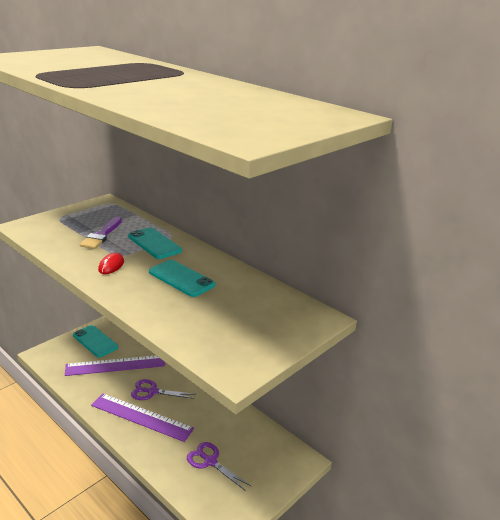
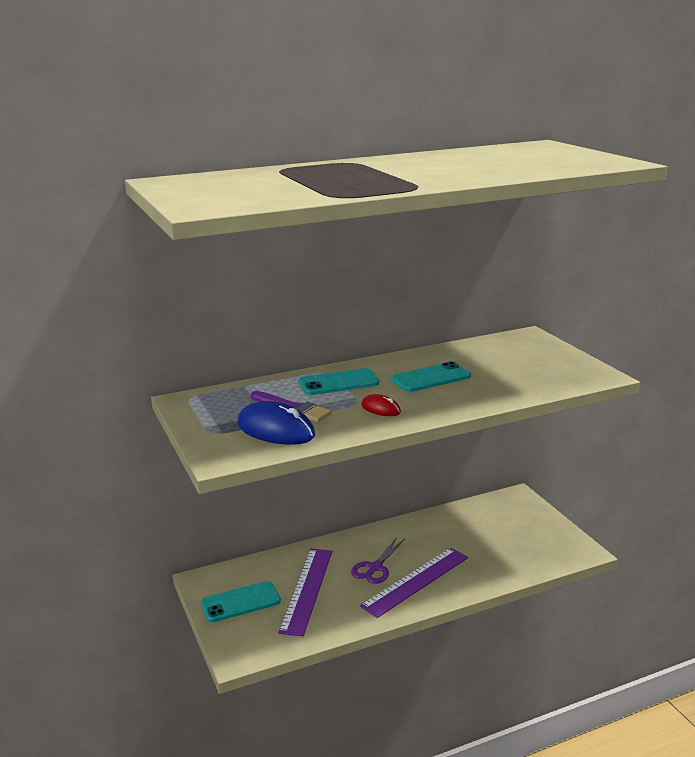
camera: 65 degrees left, 5 degrees down
(66, 235) = (275, 430): none -> blue mouse
(210, 461) = (501, 546): purple scissors -> none

